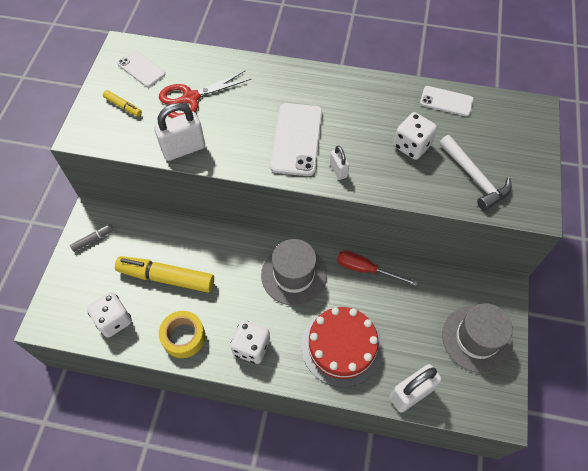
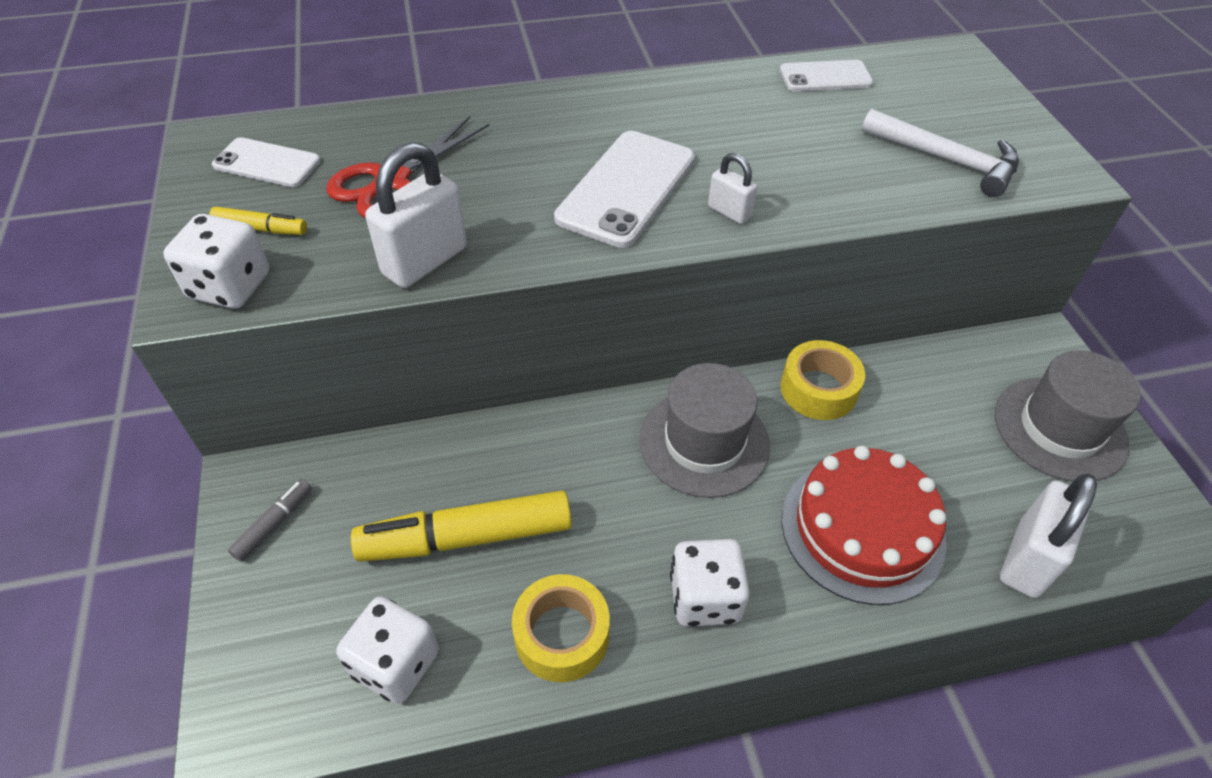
camera: 25 degrees left, 10 degrees down
(297, 139) = (626, 188): white phone -> white phone turned 45 degrees clockwise
(366, 269) = (818, 389): red screwdriver -> yellow tape
(412, 146) = (820, 145): white dice -> white dice (230, 286)

